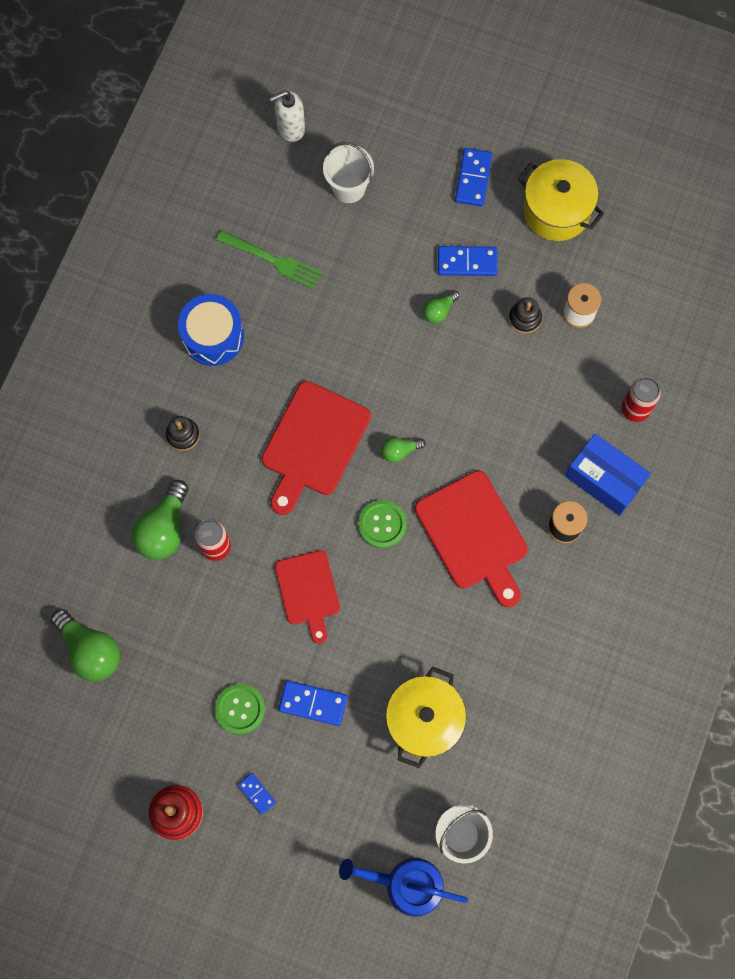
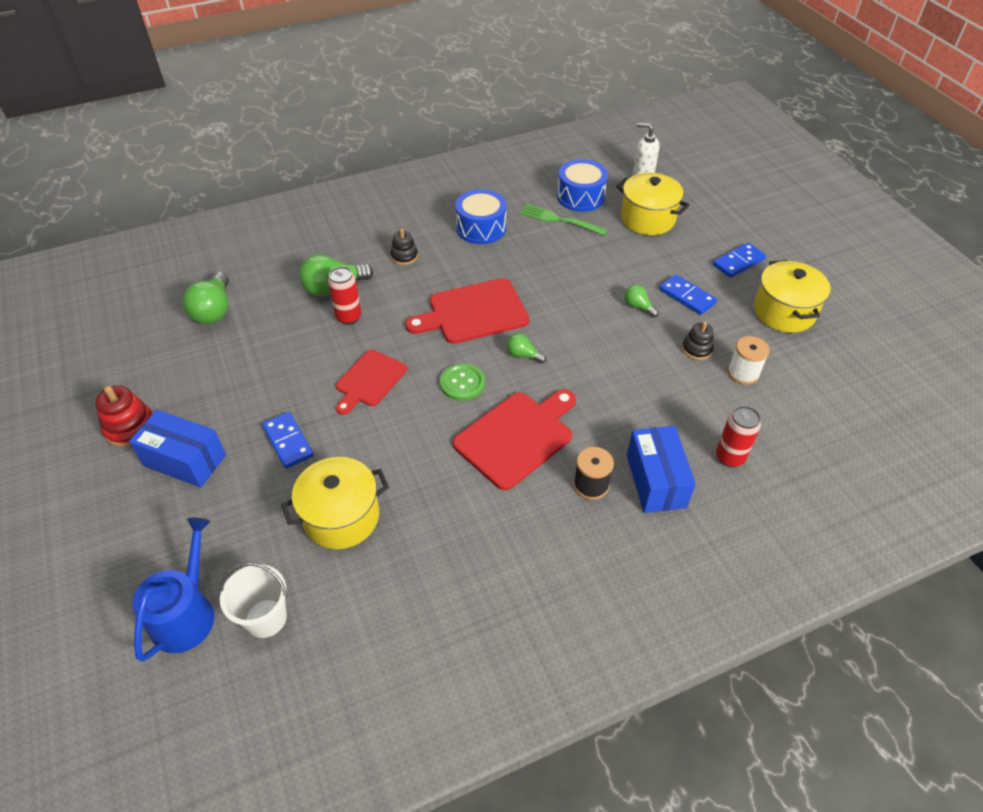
camera: 45 degrees right, 25 degrees down
(240, 709) = (244, 406): green button -> none
(256, 793) = (185, 460): blue domino -> blue box
(260, 210) = (580, 197): none -> blue drum
(273, 260) = (560, 220): green fork -> green fork turned 135 degrees clockwise
(349, 188) = (647, 219): white bucket -> yellow pot
(407, 885) = (186, 613): blue watering can -> blue watering can turned 45 degrees clockwise
(439, 311) = (638, 306): green light bulb -> green light bulb turned 45 degrees clockwise
(473, 535) = (517, 437): red cutting board -> red cutting board turned 150 degrees counterclockwise

